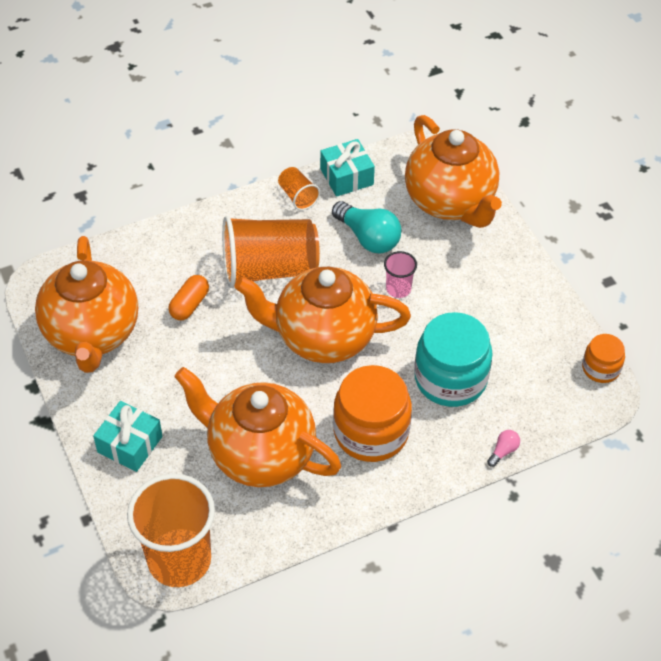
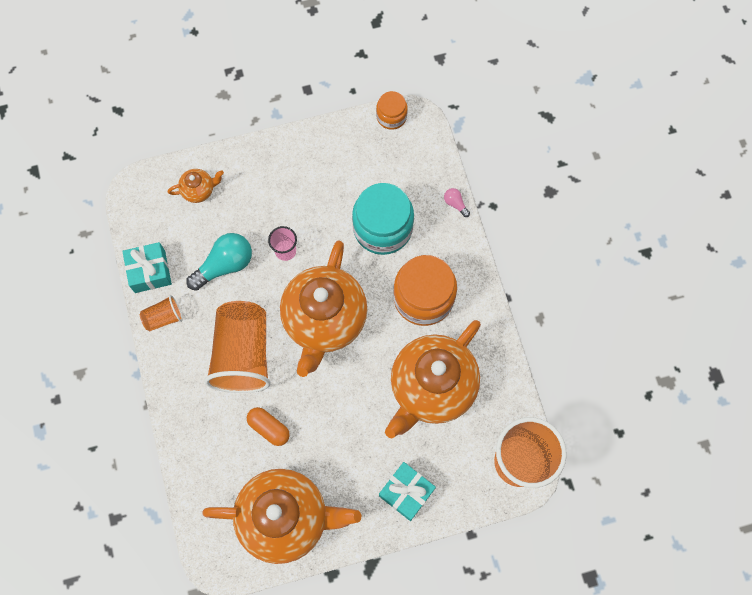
camera: 80 degrees left, 20 degrees up
(450, 202) = (199, 190): orange teapot -> orange teapot, size x0.42

